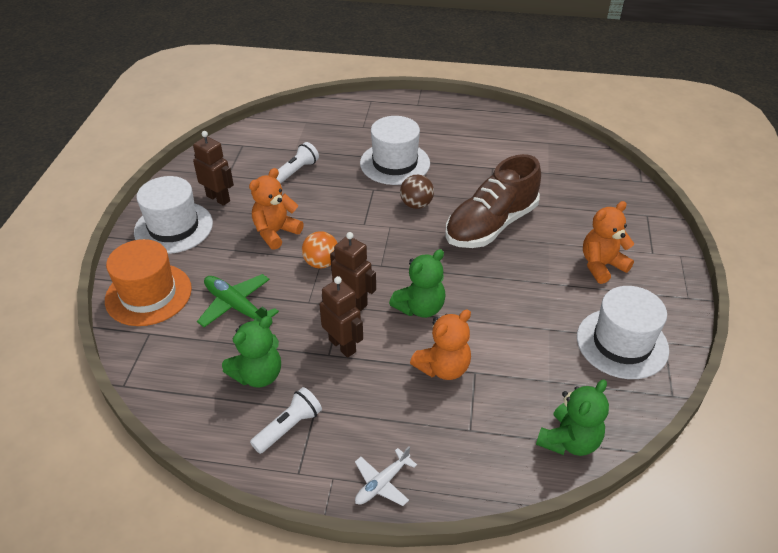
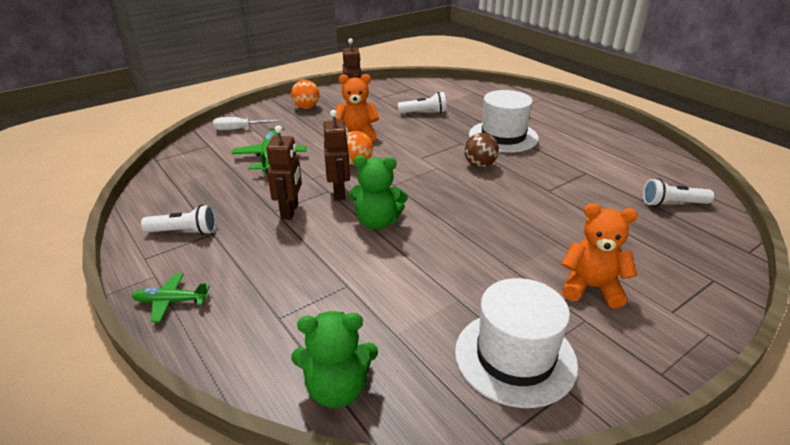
camera: 45 degrees right, 10 degrees down
(148, 294) = (240, 129): orange hat -> white screwdriver
(173, 227) = (306, 107): white hat -> orange ball
(258, 375) = (219, 196): green teddy bear -> none
(382, 483) = (171, 302): white plane -> green plane
(443, 368) = (329, 266): orange teddy bear -> none
(491, 225) = (522, 205): brown shoe -> none
(569, 165) = (672, 204): none -> white flashlight

